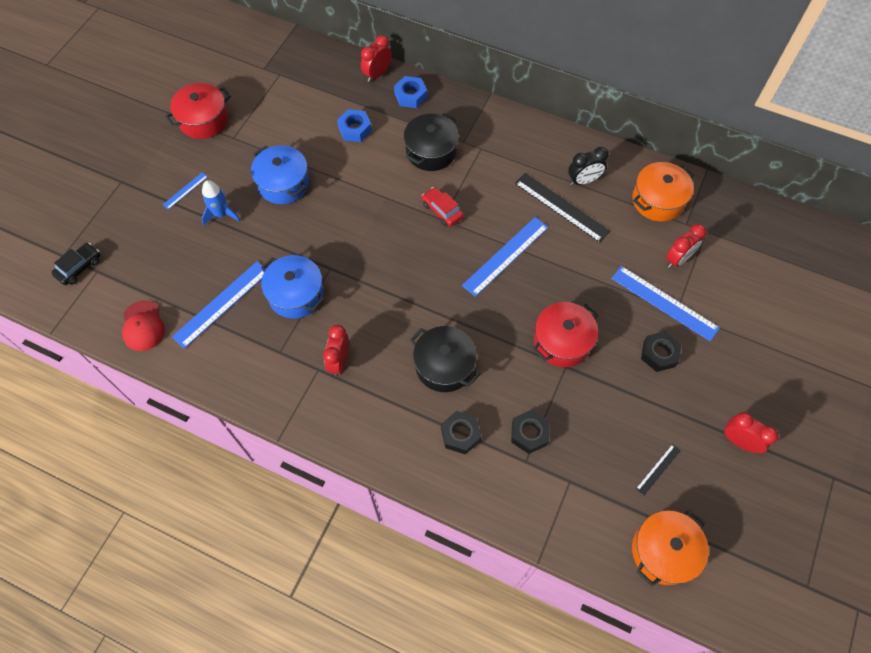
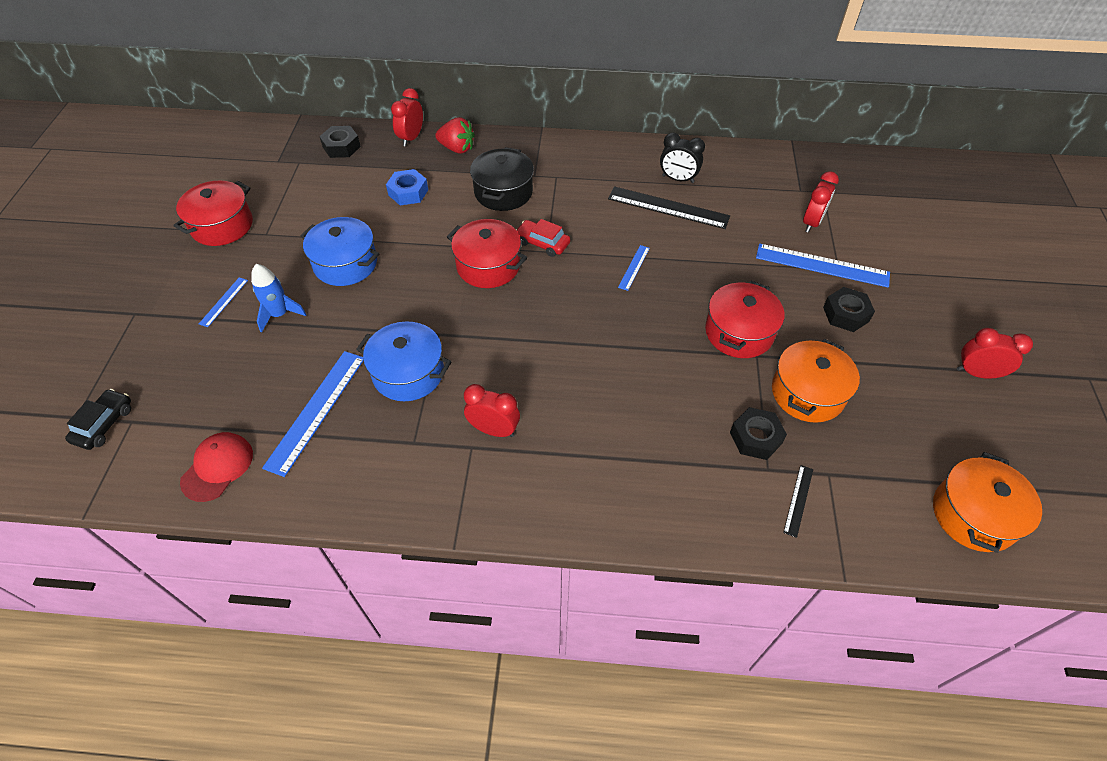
camera: 20 degrees left, 10 degrees down
(143, 326) = (217, 467): red cap -> red cap turned 120 degrees counterclockwise
(339, 361) = (494, 430): red clock -> red clock turned 120 degrees clockwise
(391, 219) = (488, 266): none -> red pot
(410, 96) = (457, 148): blue nut -> red strawberry
(444, 366) = (622, 396): black pot -> none
(460, 434) = (678, 464): black nut -> black nut (341, 147)
(506, 256) = (634, 267): blue ruler -> blue ruler, size x0.50
(583, 181) = (678, 179): black clock -> black clock turned 60 degrees clockwise
(658, 200) = (761, 177): orange pot -> orange pot (807, 393)
(658, 469) = (914, 429): black ruler -> black ruler (798, 500)

